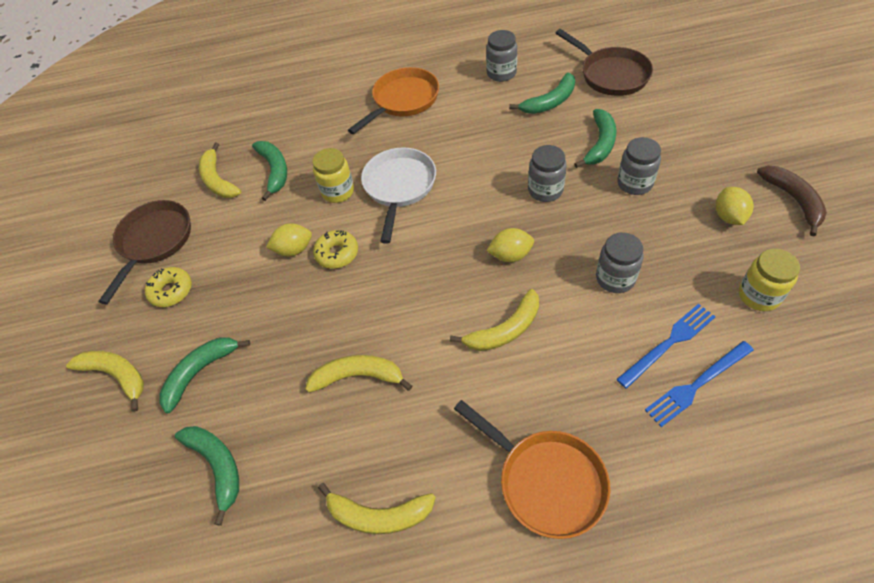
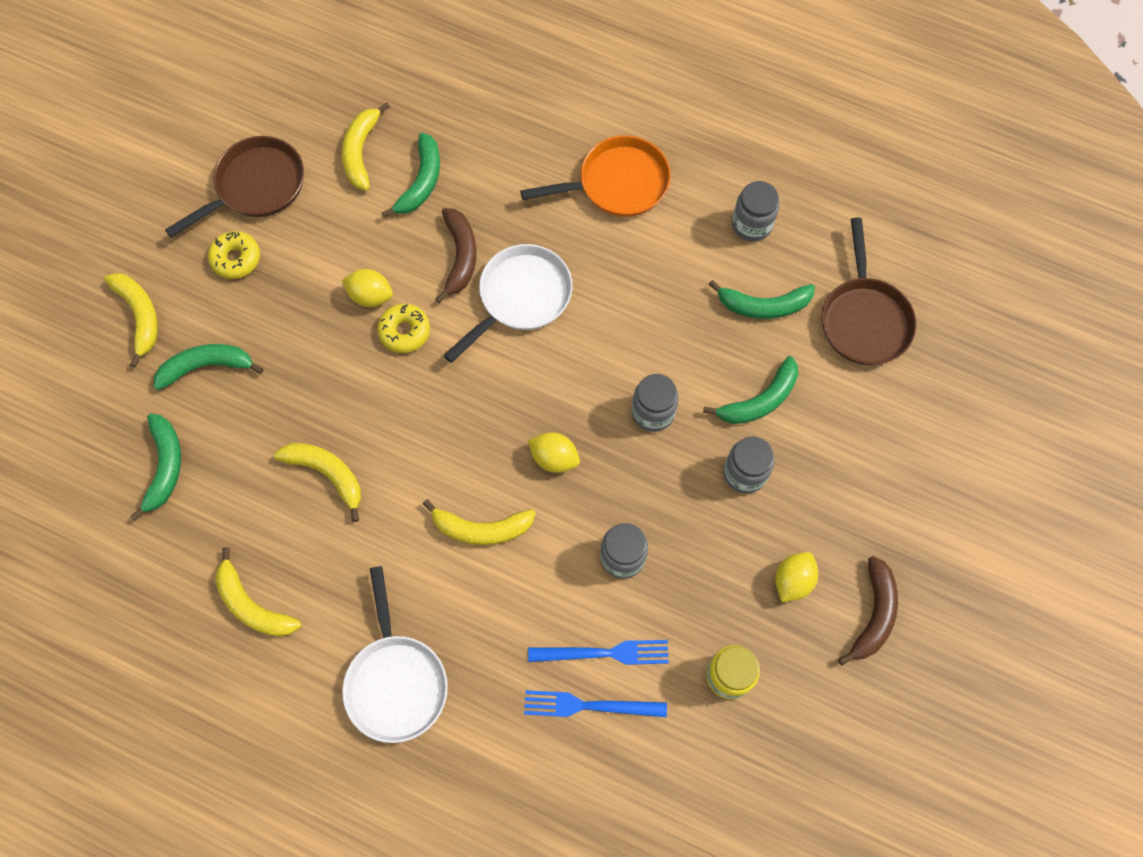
camera: 30 degrees right, 15 degrees up
(338, 191) = (460, 257): yellow jar -> brown banana
(546, 481) = (395, 681): orange pan -> white pan

